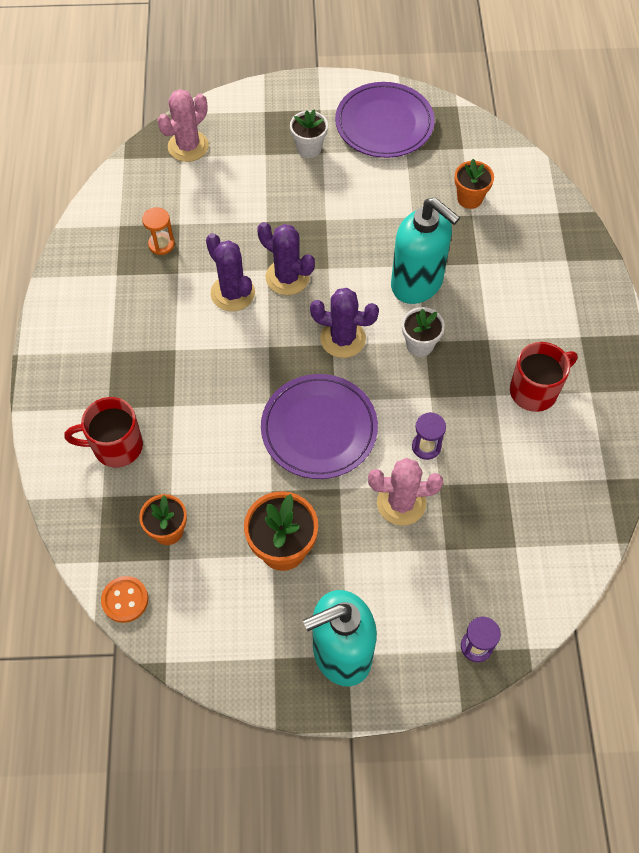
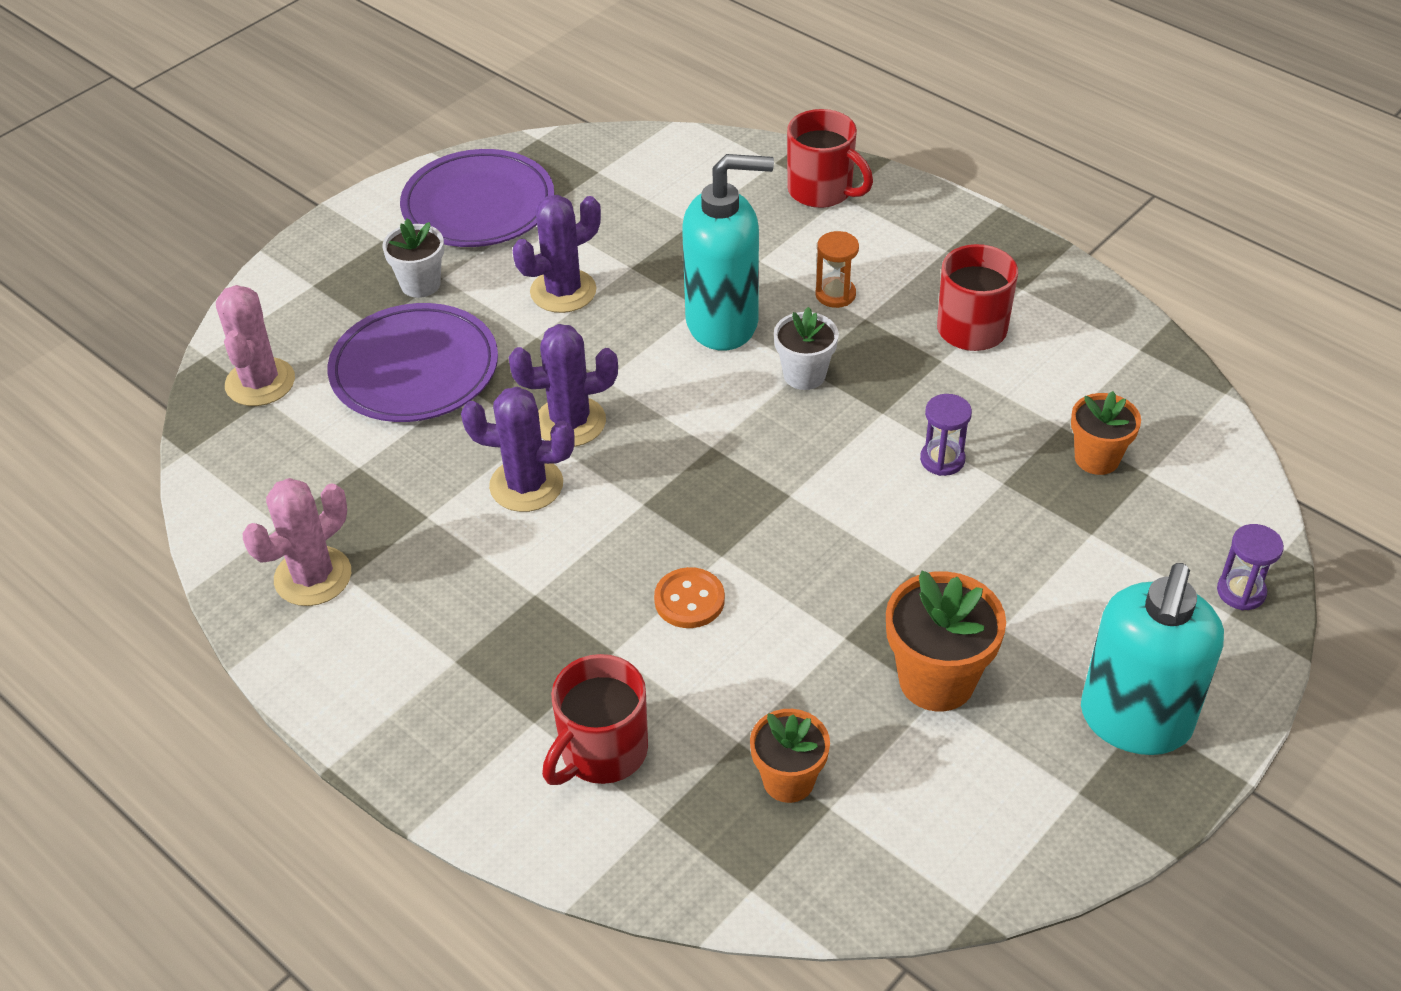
camera: 45 degrees left, 15 degrees down
(125, 600) = (840, 897): orange button -> orange button (689, 600)
(161, 244) = (365, 503): orange hourglass -> orange hourglass (835, 294)
(319, 429) = (811, 535): purple plate -> purple plate (414, 369)
(343, 339) = (716, 432): purple cactus -> purple cactus (563, 291)
(401, 503) = (991, 530): pink cactus -> pink cactus (313, 576)
(469, 198) = (669, 210): orange flower pot -> orange flower pot (1097, 458)
(560, 249) = (822, 191): none -> red mug

